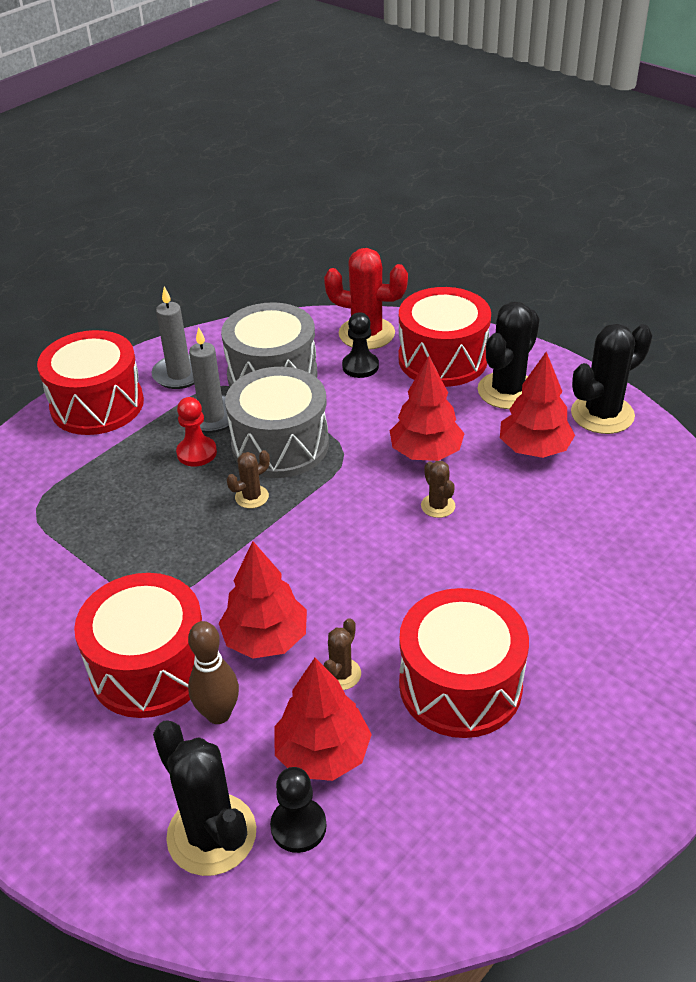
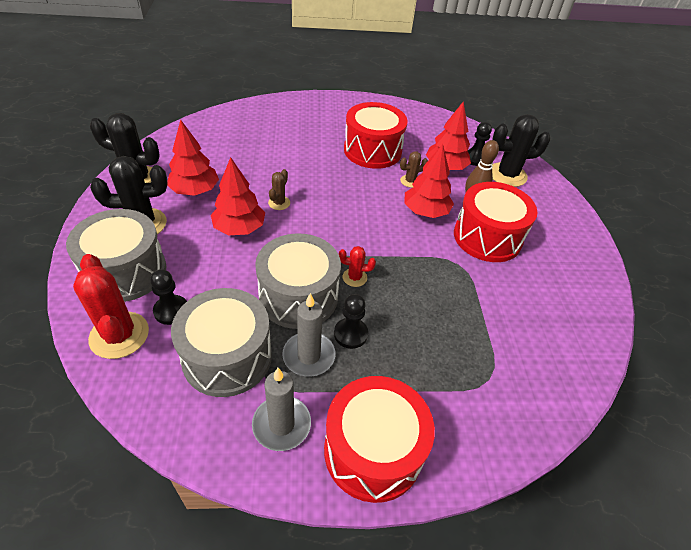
camera: 140 degrees left, 5 degrees up
(197, 453) = (350, 334): red pawn -> black pawn
(211, 834) = (507, 175): black cactus -> black cactus turned 75 degrees clockwise
(252, 497) = (354, 277): brown cactus -> red cactus
(442, 359) = (125, 271): red drum -> grey drum

